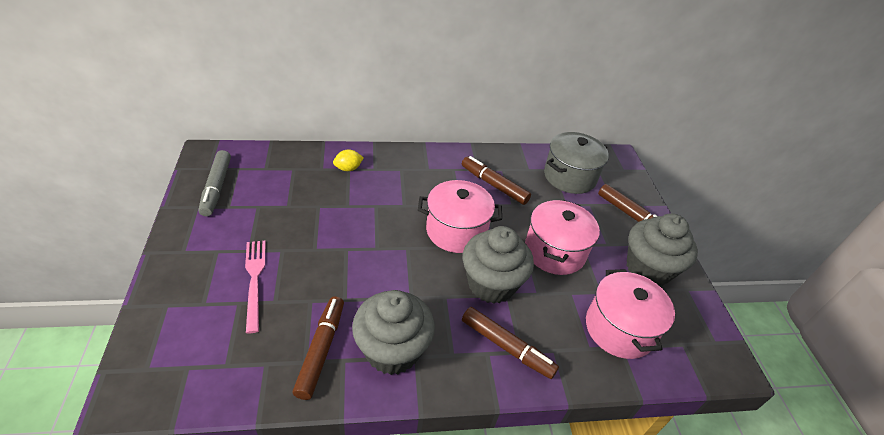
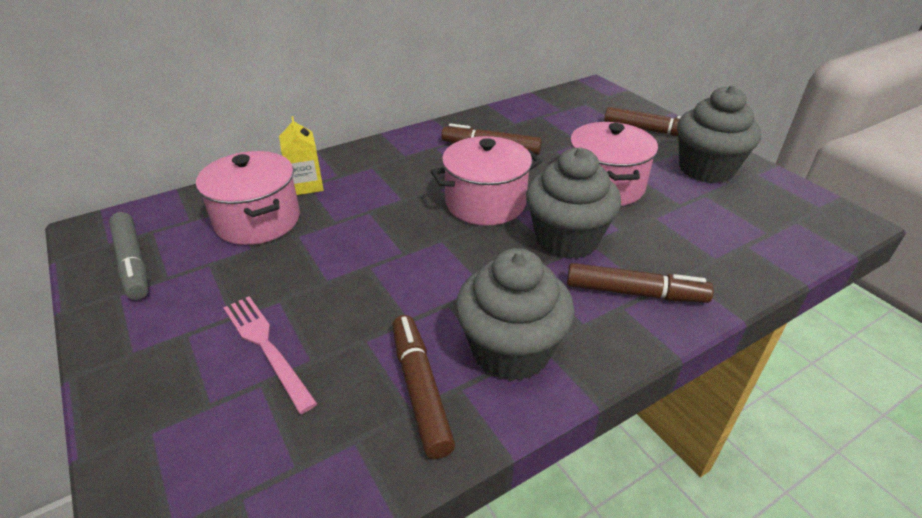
camera: 20 degrees left, 5 degrees down
(348, 168) = (306, 185): yellow lemon -> yellow carton
(569, 176) = (562, 117): grey pot -> none
(619, 329) = (728, 230): pink pot -> pink pot (258, 220)

